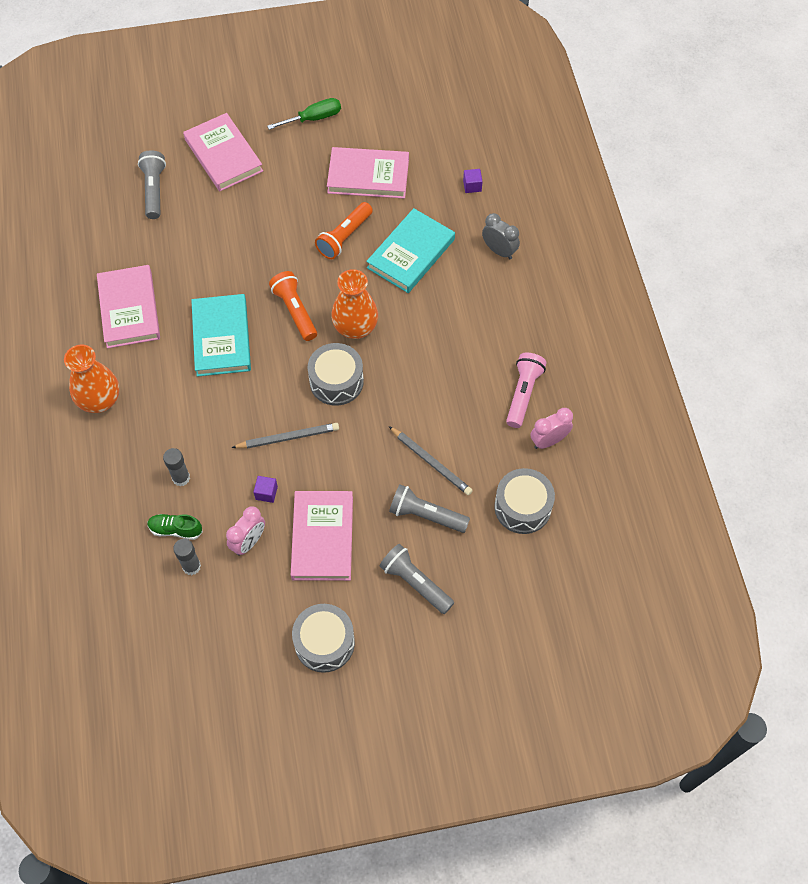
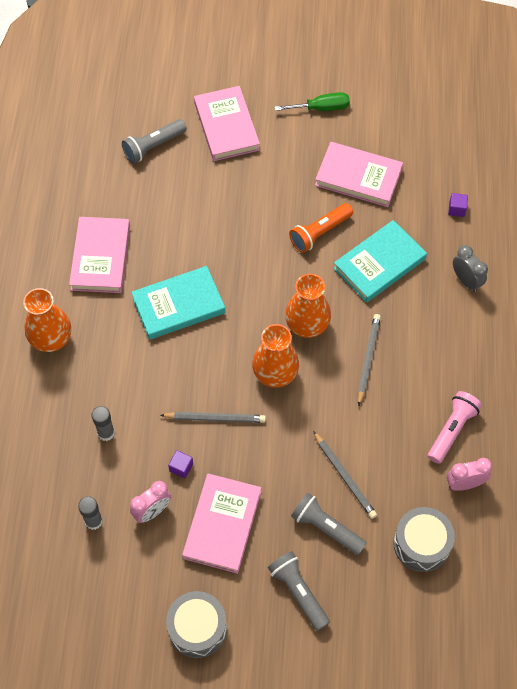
camera: 15 degrees right, 0 degrees up
(154, 190) = (153, 146): grey flashlight -> grey flashlight turned 135 degrees counterclockwise
(175, 529) = (88, 482): green shoe -> none
(222, 338) = (178, 305): turquoise book -> turquoise book turned 60 degrees clockwise
(295, 311) = (254, 295): orange flashlight -> none
(336, 381) = (275, 374): grey drum -> orange vase
(424, 346) = (368, 359): none -> grey pencil

